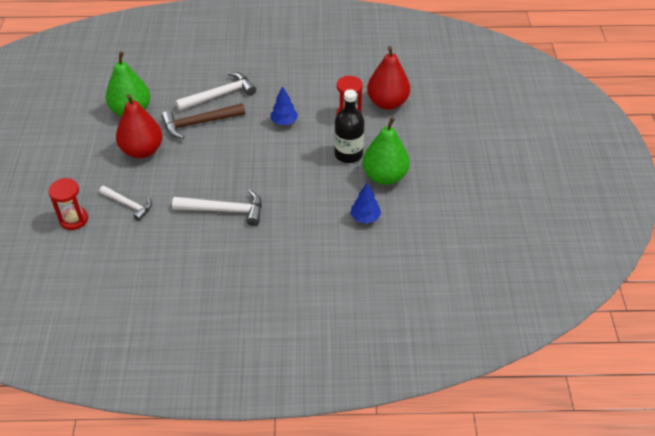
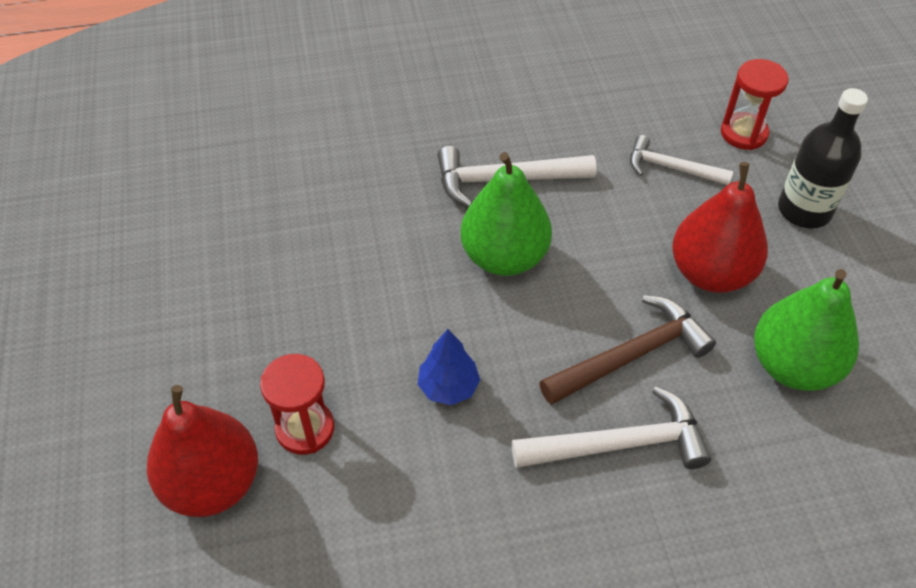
camera: 170 degrees right, 5 degrees up
(220, 95) = (620, 444): white hammer -> white hammer turned 150 degrees counterclockwise
(348, 154) = (297, 323): black bottle -> black bottle (804, 210)
(365, 218) = (259, 199): blue tree -> none
(385, 176) = (223, 283): green pear -> green pear (504, 257)

